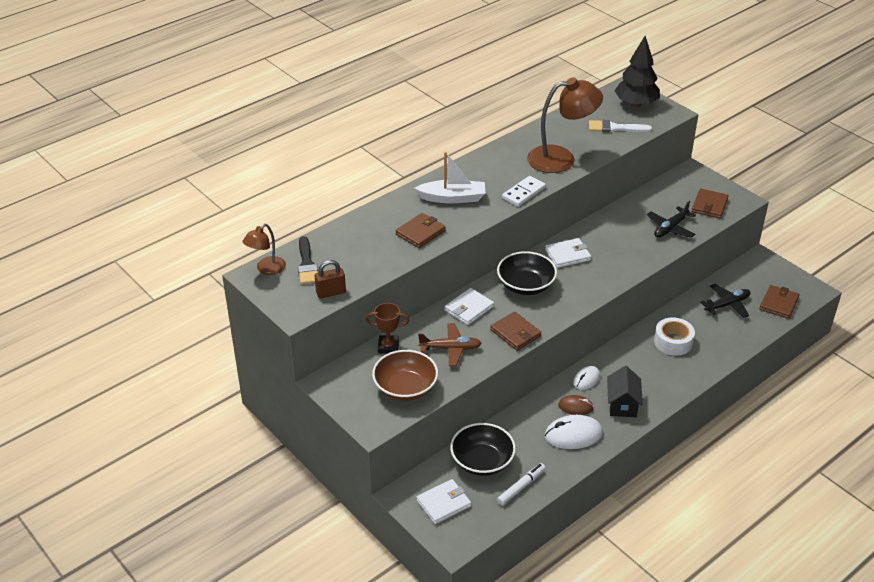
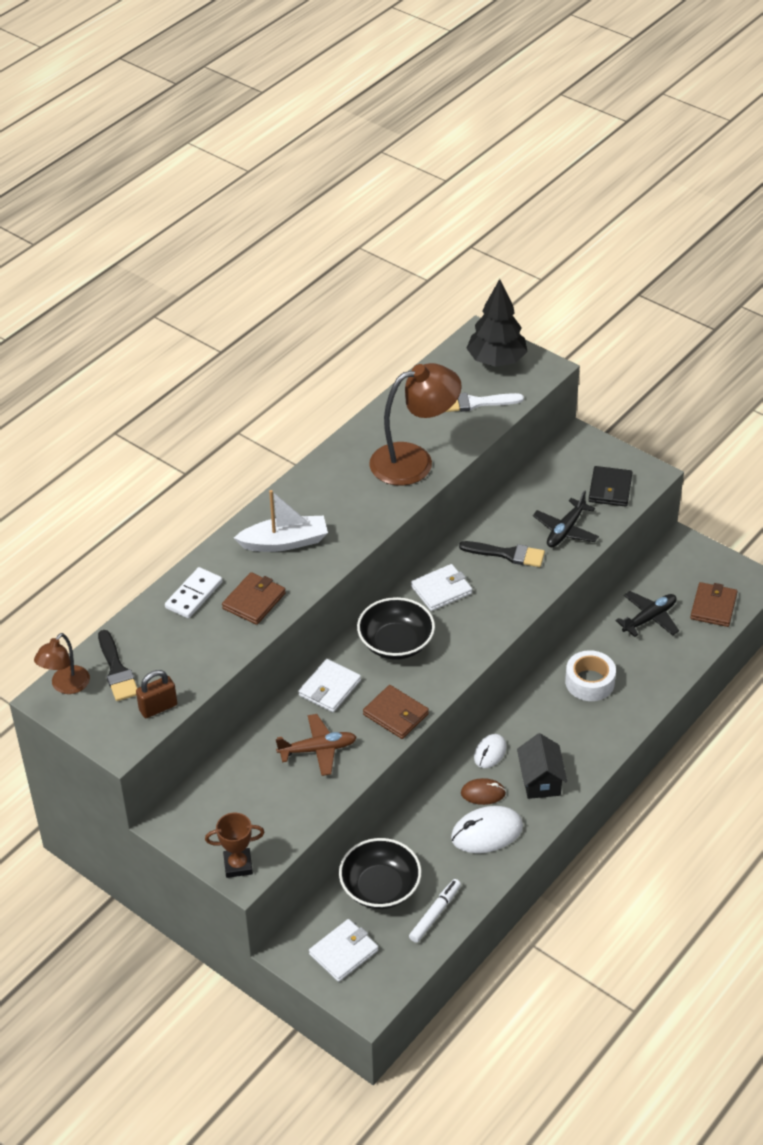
camera: 10 degrees left, 5 degrees up
(388, 347) = (238, 759): brown trophy -> brown trophy (238, 865)
(405, 388) = (272, 814): brown bowl -> none
(523, 193) = (375, 521): white domino -> white domino (194, 595)
(622, 238) = (507, 554): none -> black brush
(709, 205) = (610, 489): brown wallet -> black wallet

